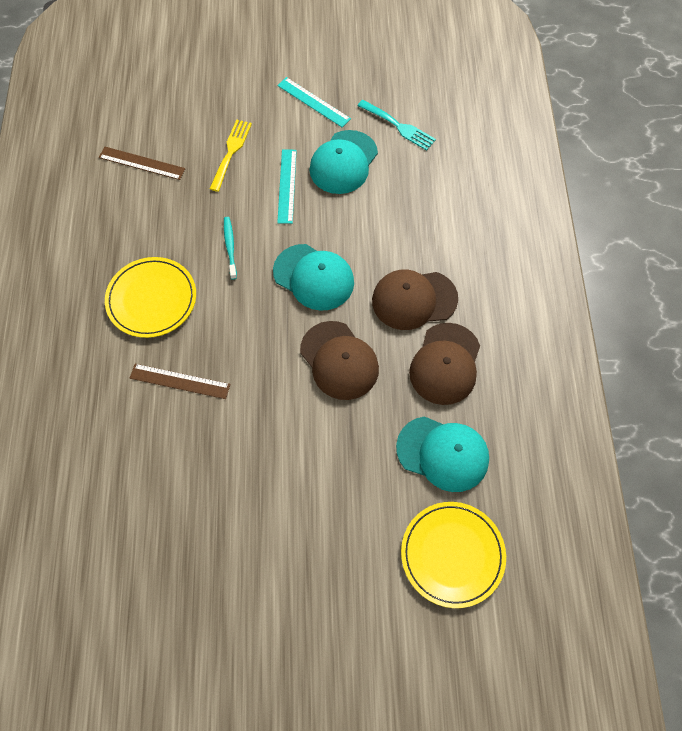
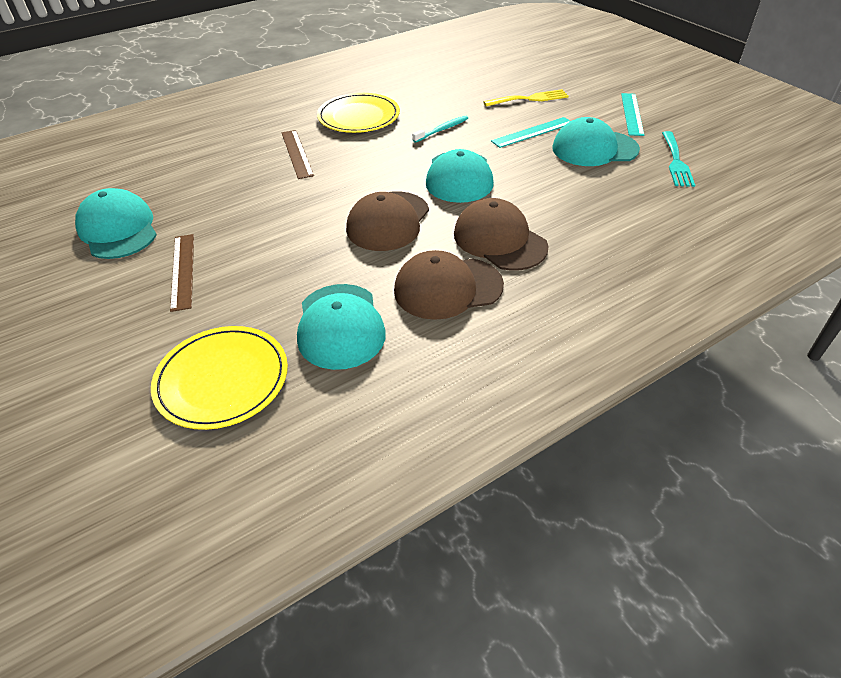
camera: 60 degrees right, 20 degrees down
(142, 163) = (470, 72): brown ruler -> brown ruler (182, 271)
(201, 580) = (118, 229): none -> turquoise cap

